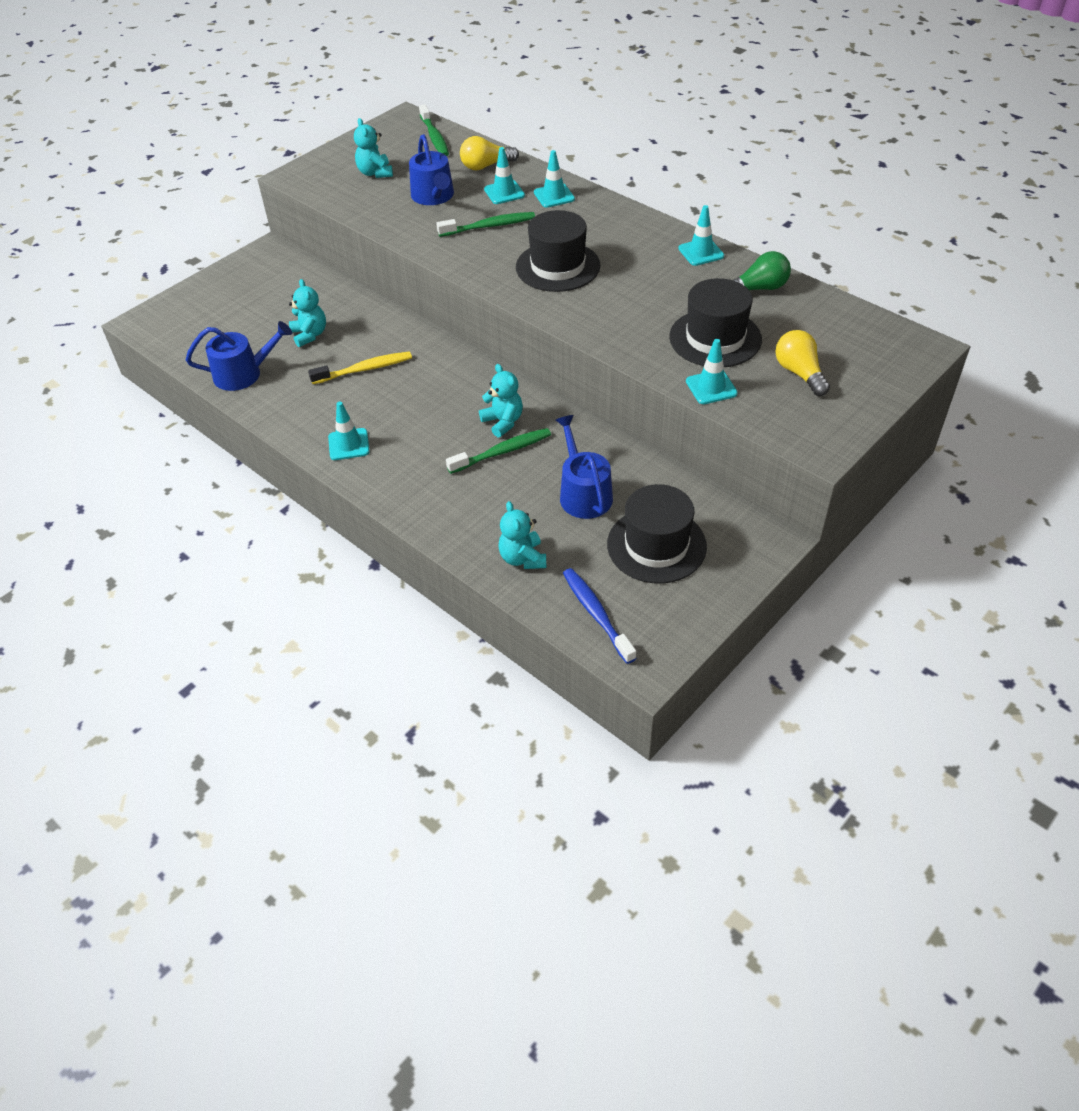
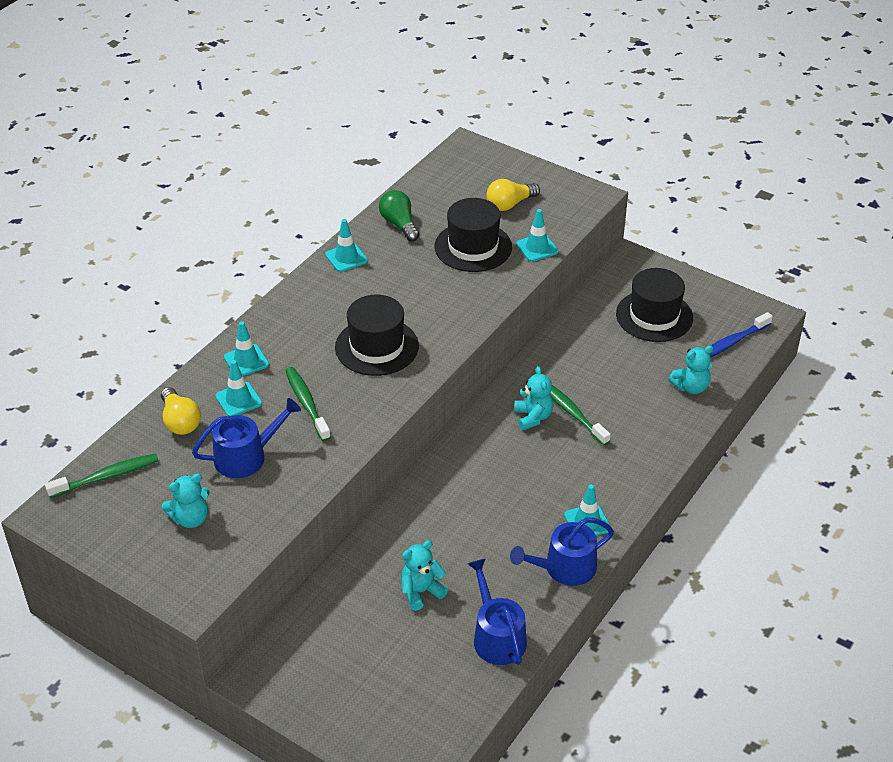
camera: 100 degrees left, 5 degrees down
(364, 369) = (473, 531): yellow toothbrush -> none
(503, 422) = (533, 417): turquoise teddy bear -> turquoise teddy bear turned 120 degrees clockwise
(583, 493) = (609, 359): blue watering can -> blue watering can (564, 568)

